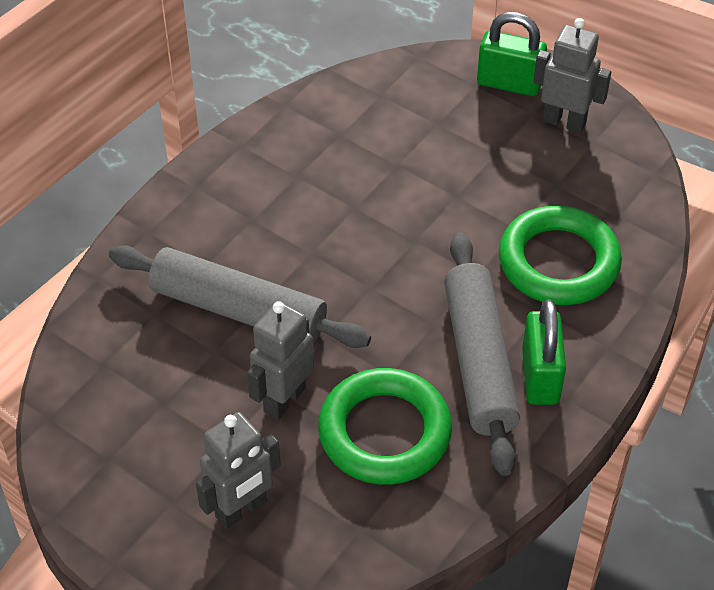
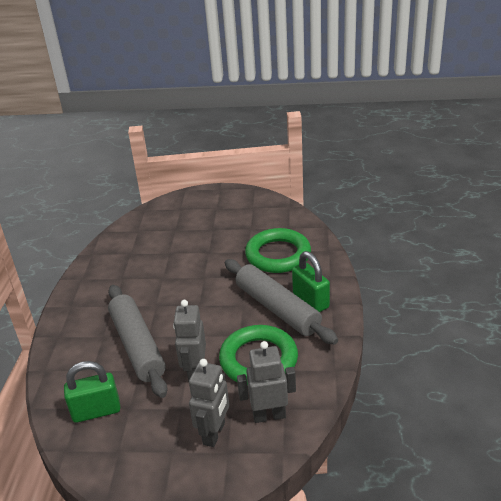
camera: 30 degrees left, 15 degrees down
(238, 310) = (137, 346): grey rolling pin -> grey rolling pin turned 75 degrees clockwise
(509, 83) = (195, 202): green padlock -> green padlock (96, 411)
(564, 122) = (233, 205): grey robot -> grey robot (269, 415)

